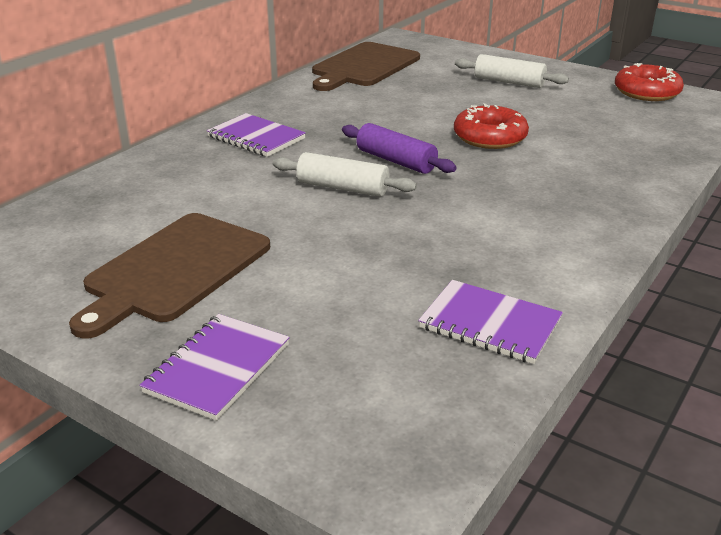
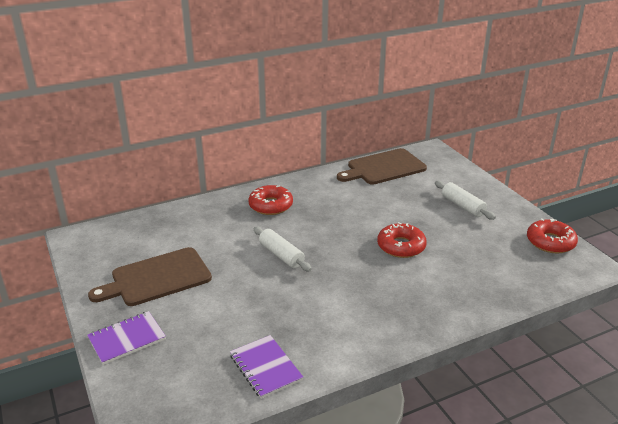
camera: 30 degrees right, 0 degrees up
(256, 138) = (270, 205): purple notebook -> red donut
(396, 161) = (328, 246): purple rolling pin -> none

